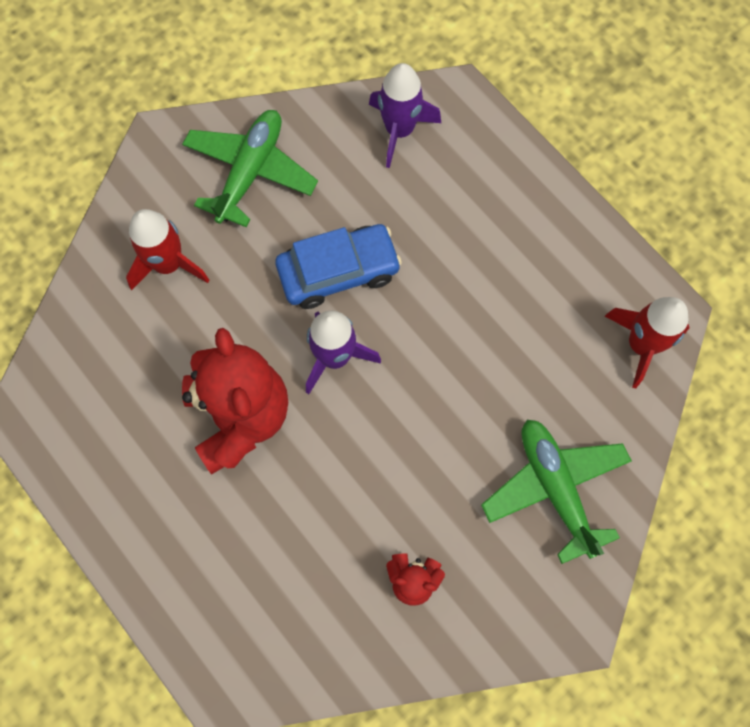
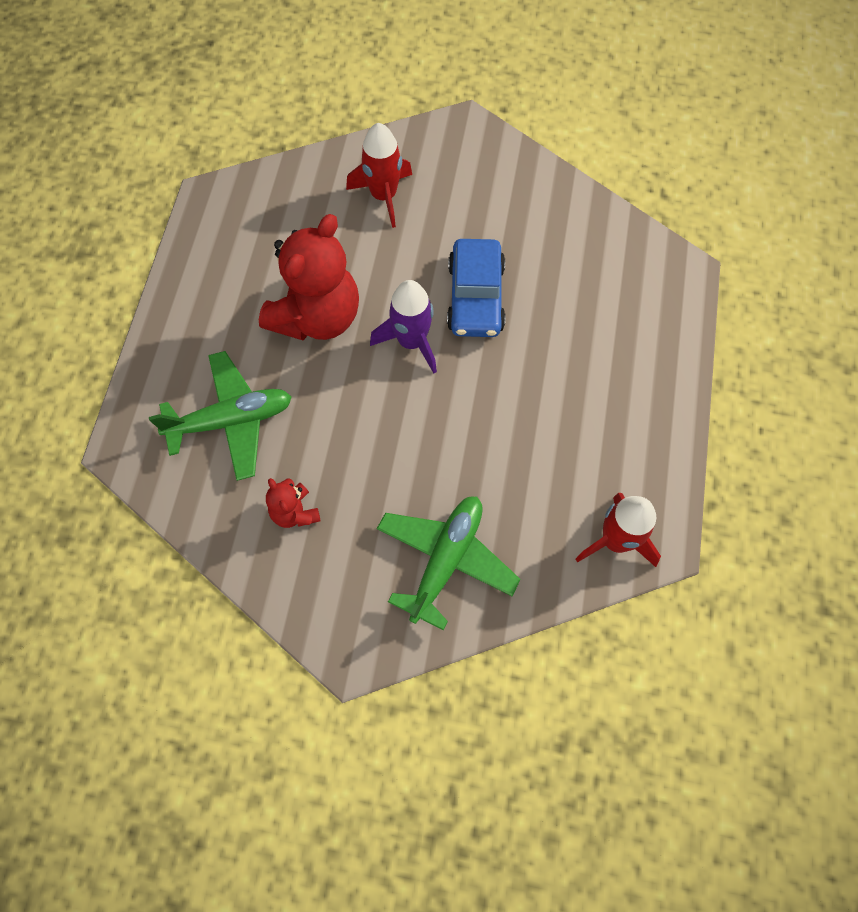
camera: 50 degrees right, 5 degrees down
(250, 172) = (495, 191): green plane -> green plane (231, 420)
(338, 271) = (475, 297): blue car -> blue car turned 60 degrees clockwise
(399, 130) = (618, 255): purple rocket -> none

